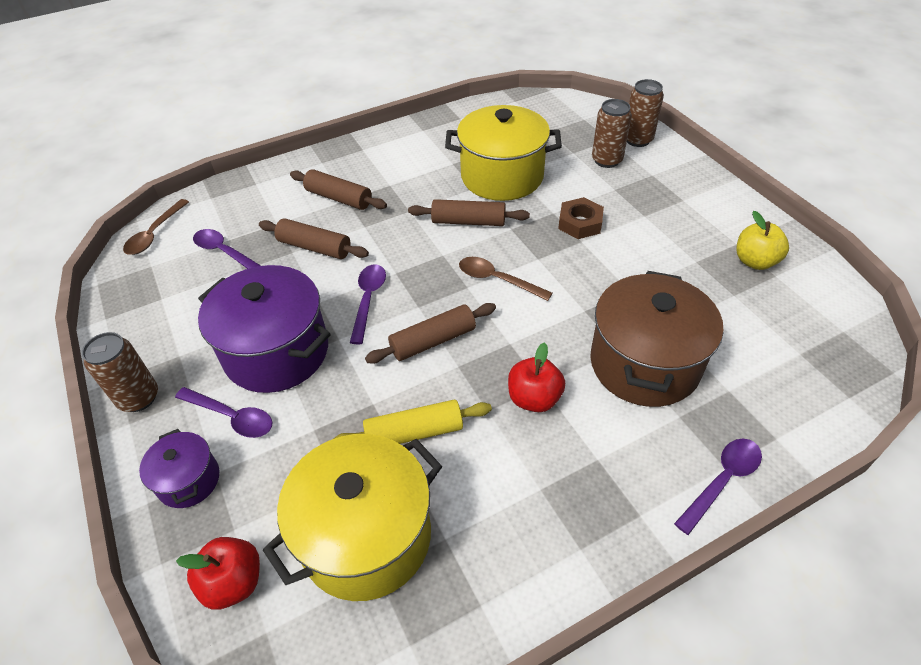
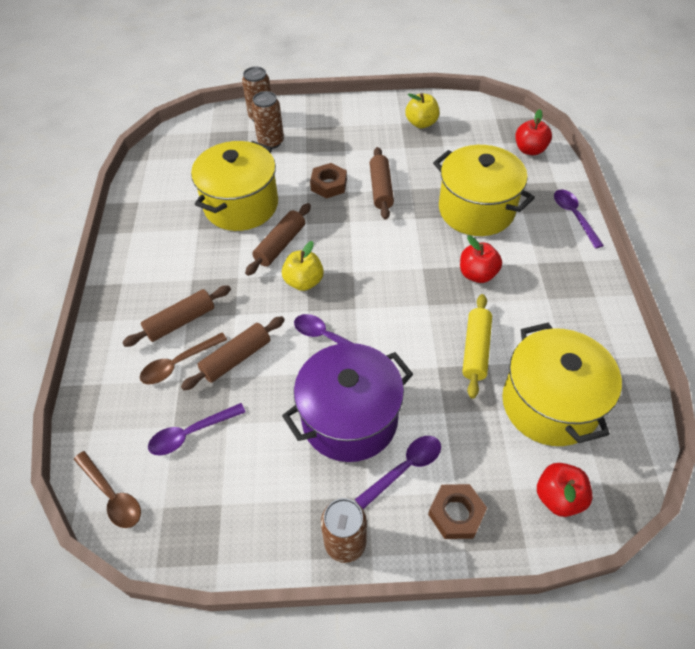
camera: 65 degrees left, 5 degrees up
(189, 480) = (456, 514): purple pot -> brown nut
(431, 256) = (304, 281): none -> yellow apple
(433, 341) = (396, 311): brown rolling pin -> brown rolling pin (381, 189)
(497, 280) = (356, 252): brown spoon -> brown spoon (178, 363)
(644, 364) = (476, 210): brown pot -> yellow pot
(815, 388) = (529, 150): none -> red apple

